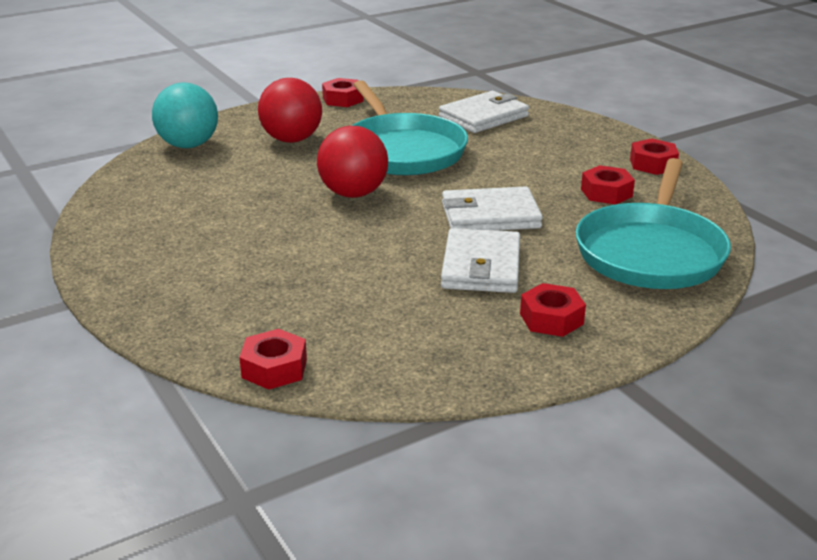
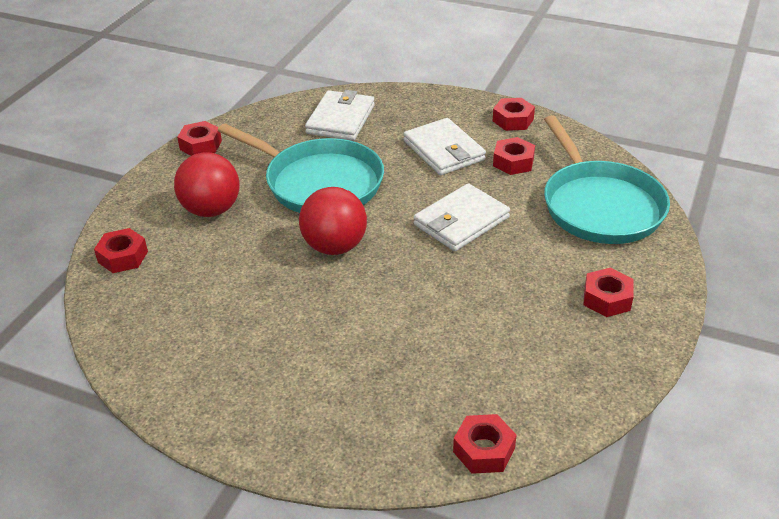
camera: 35 degrees left, 10 degrees up
(188, 145) = (123, 257): turquoise ball -> red nut
(481, 266) = (510, 274): white wallet -> white wallet (444, 151)

